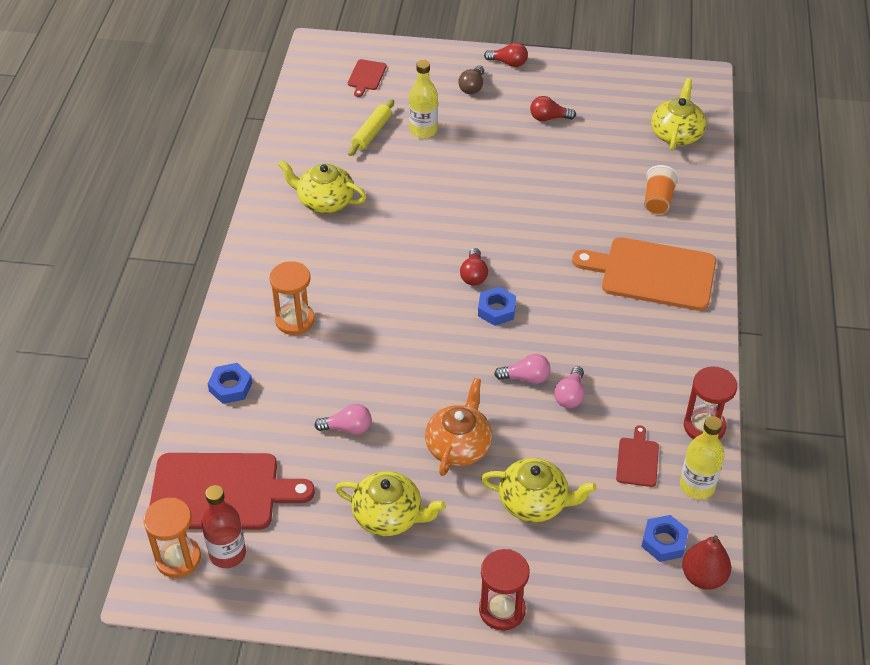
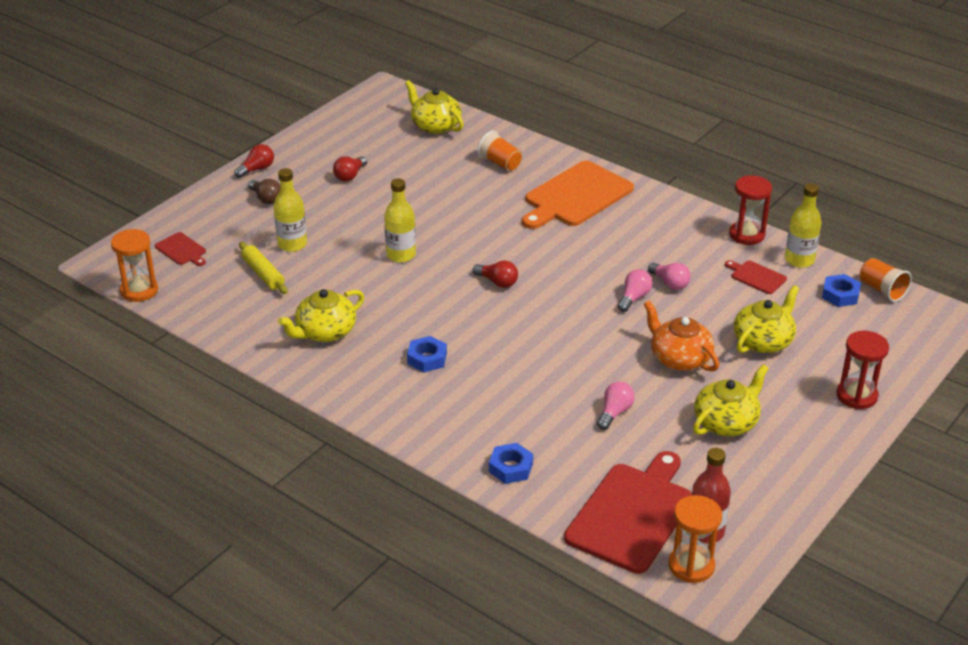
camera: 60 degrees left, 10 degrees down
(295, 320) = (461, 401): orange hourglass -> orange hourglass (139, 290)
(462, 198) = (401, 255): none -> yellow bottle
(496, 310) = (548, 285): blue nut -> blue nut (427, 358)
(703, 577) = (882, 290): red pear -> orange cup

